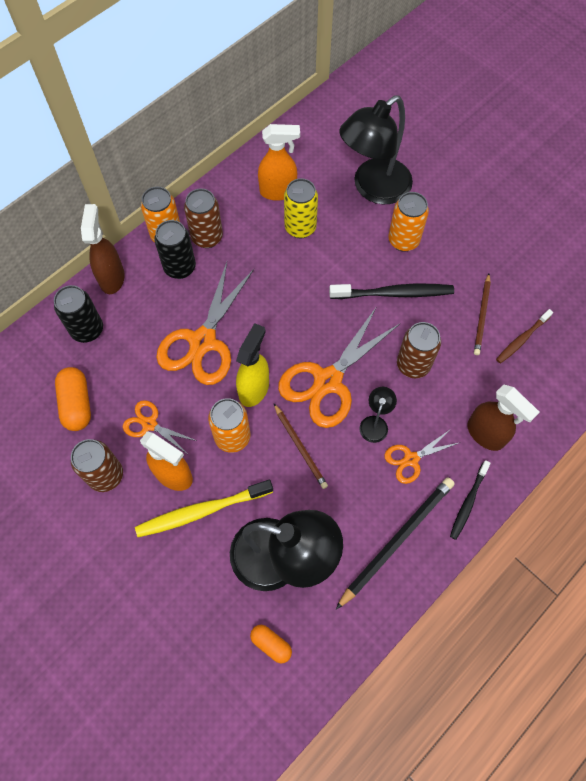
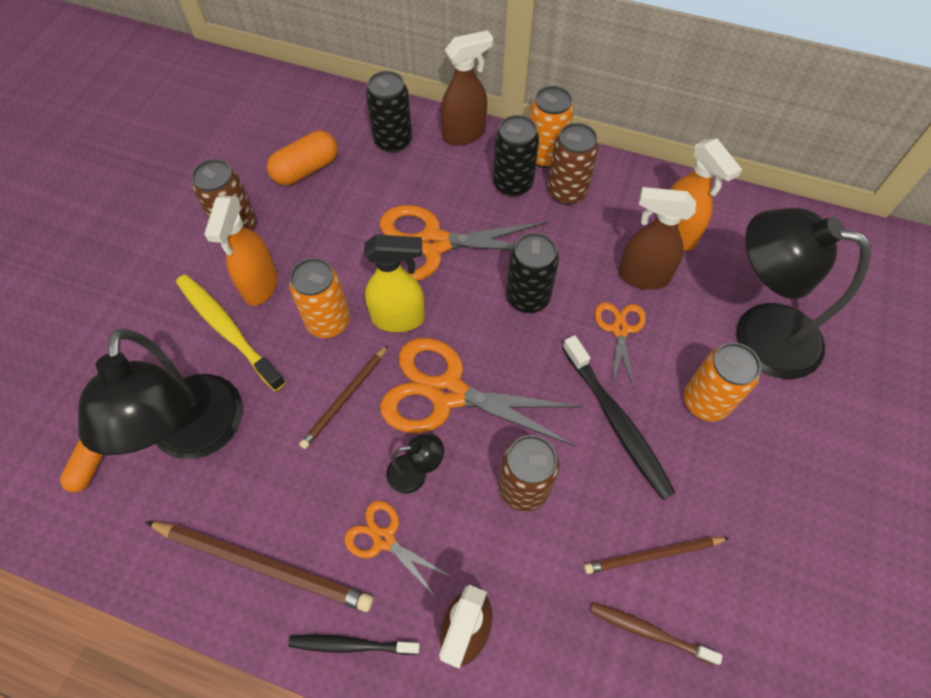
camera: 65 degrees right, 5 degrees down
(149, 424) = (310, 238): orange scissors -> orange scissors (619, 329)
(280, 301) = (527, 298): none -> black can
(300, 227) = (642, 276): yellow can -> brown spray bottle
(397, 540) = (263, 565): black pencil -> brown pencil

